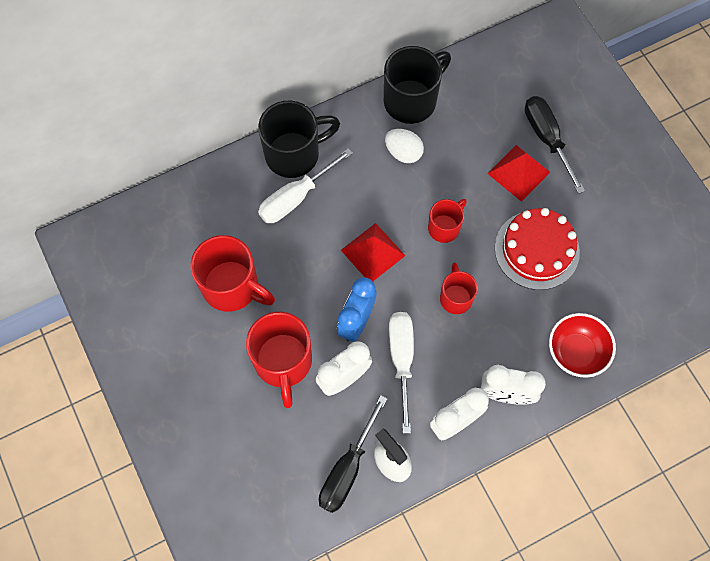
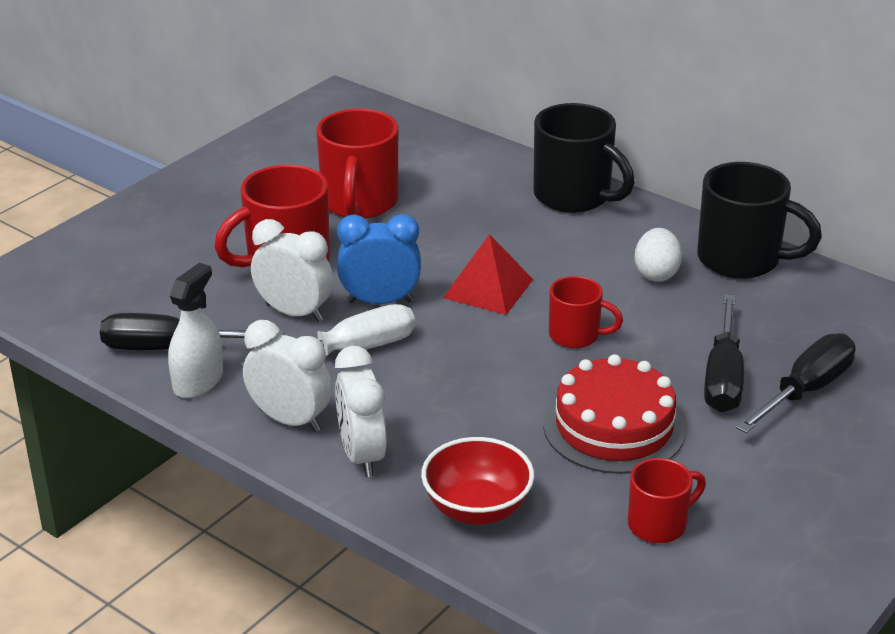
camera: 65 degrees right, 35 degrees down
(295, 198) = (514, 213): white screwdriver -> none
(455, 297) = (477, 372): red mug -> red mug (659, 524)
(518, 172) = (723, 378): red pyramid -> black screwdriver

